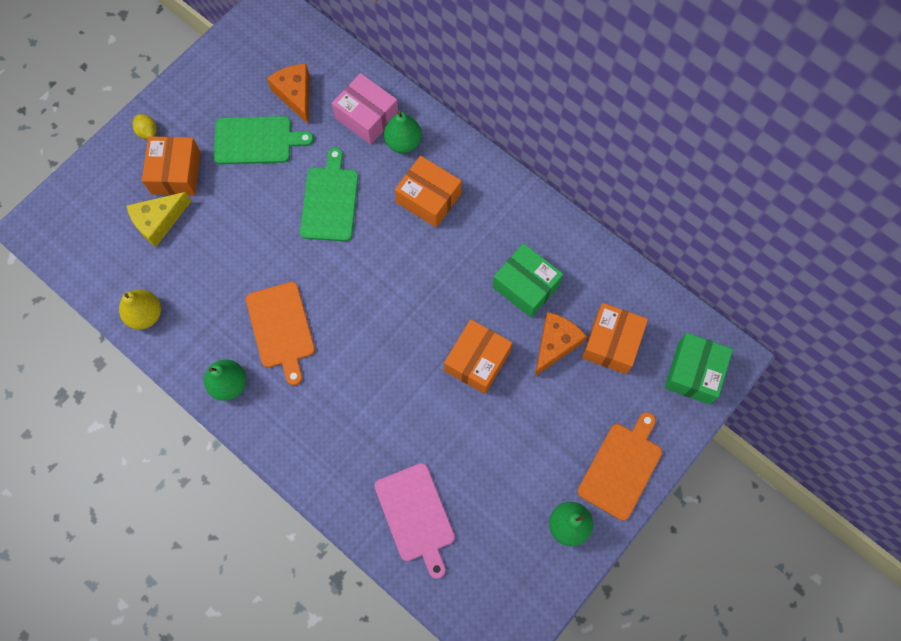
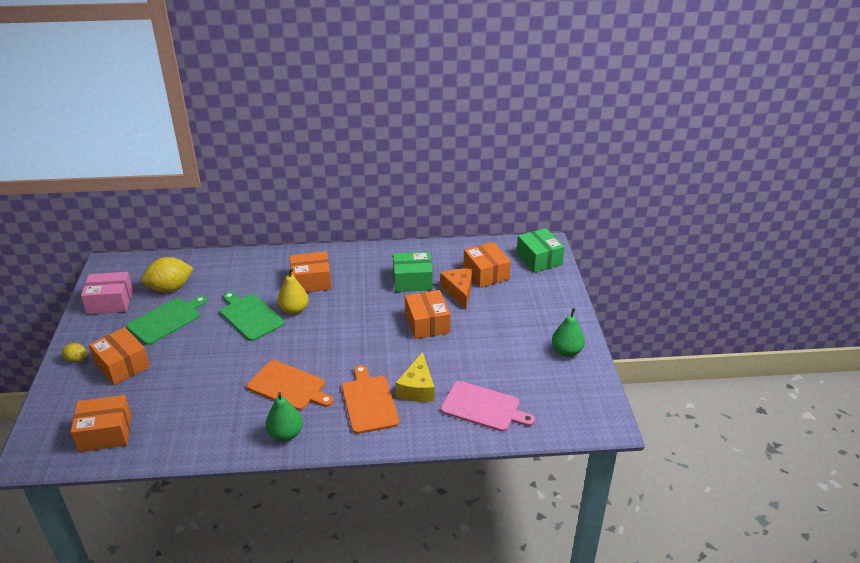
camera: 45 degrees left, 35 degrees down
(103, 249) = (105, 433): none -> orange box
(145, 315) = (180, 443): yellow pear -> yellow pear (294, 310)
(158, 221) = (136, 394): yellow cheese -> yellow cheese (417, 388)
(295, 95) = (170, 288): orange cheese -> yellow lemon
(367, 116) = (230, 272): pink box -> pink box (110, 302)
(403, 142) = (267, 270): green pear -> none
(621, 468) = (558, 313): orange cutting board -> orange cutting board (369, 402)

